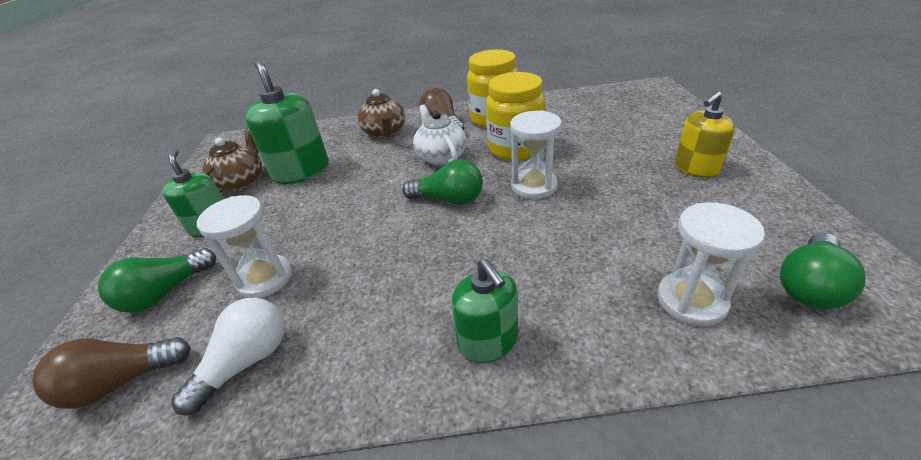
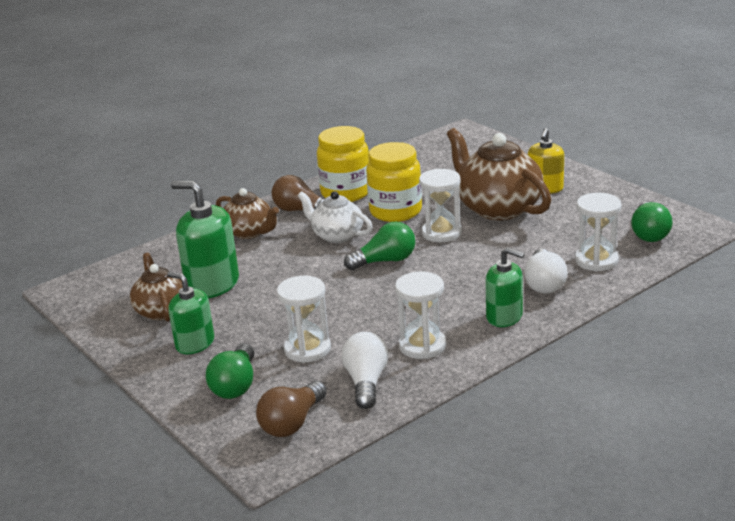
camera: 35 degrees left, 10 degrees down
(357, 336) = (422, 346): none -> white hourglass
(586, 307) = (544, 283): none -> white light bulb
(620, 176) = (498, 208): none -> brown teapot

